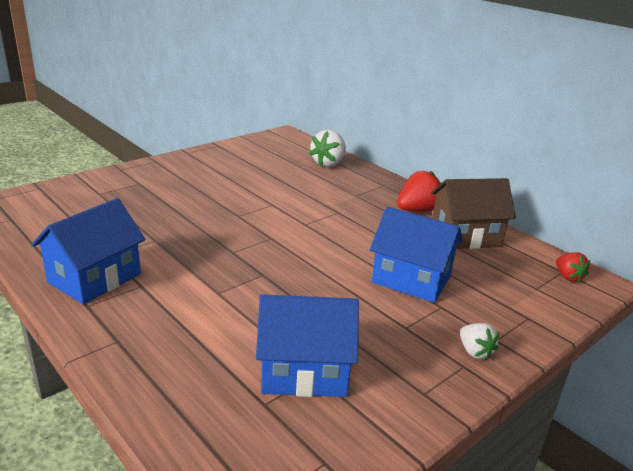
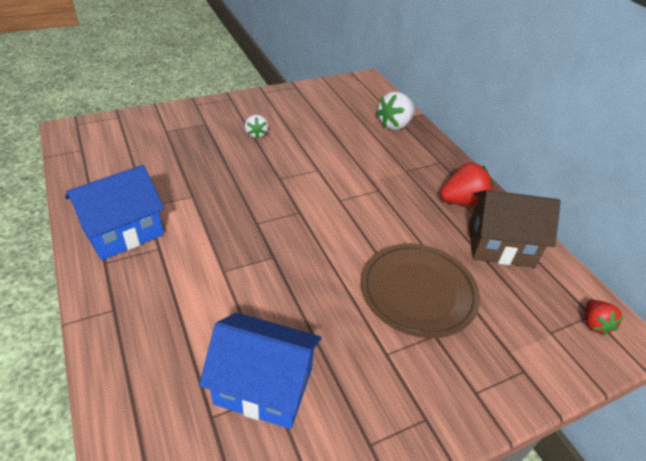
camera: 15 degrees right, 15 degrees up
(411, 279) = (418, 292): blue house -> brown plate
(475, 352) = (445, 403): white strawberry -> white strawberry (256, 134)

